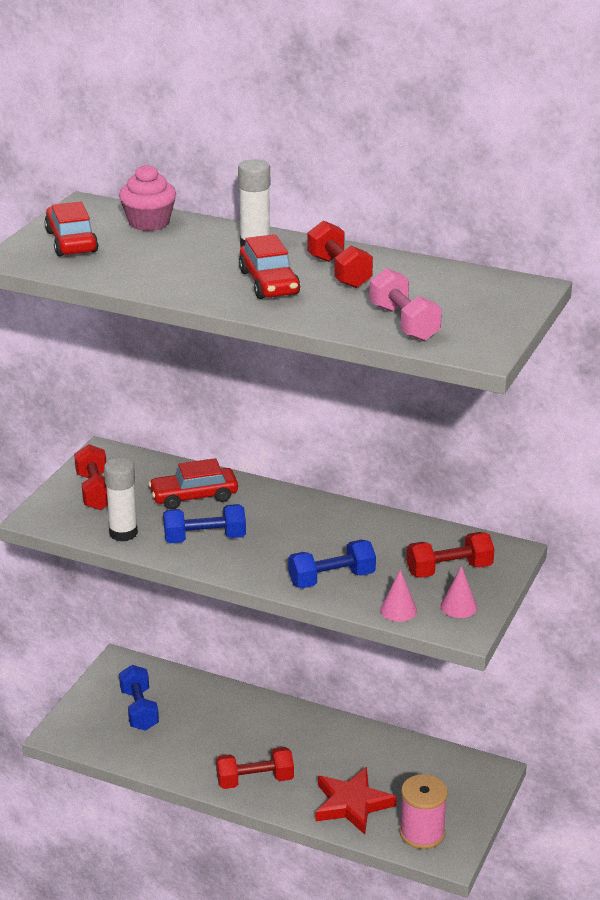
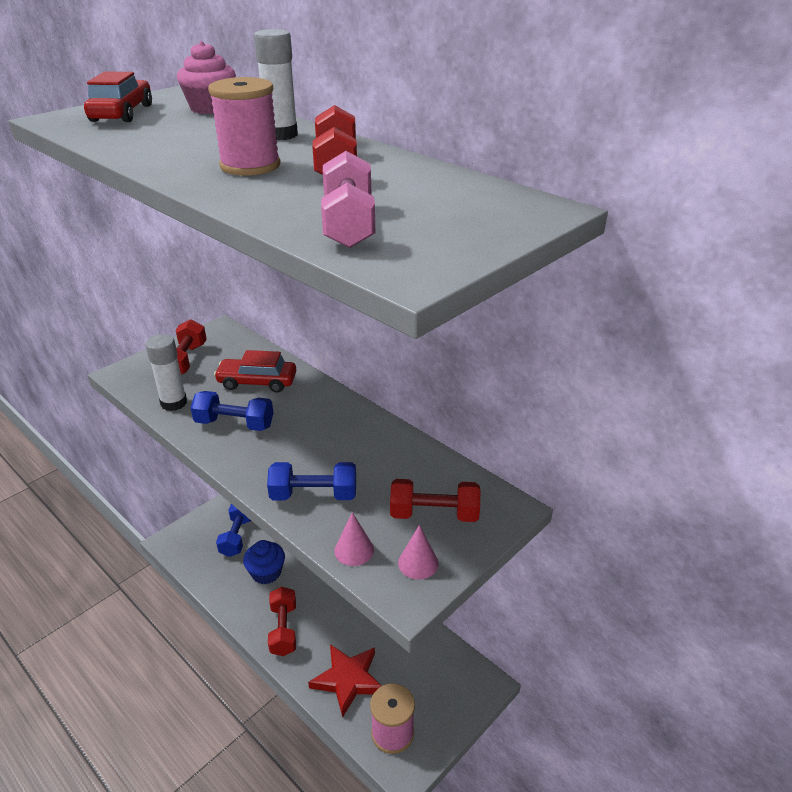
camera: 20 degrees right, 5 degrees up
(199, 735) = (266, 573): none -> blue cupcake
(255, 780) = (283, 629): red dumbbell -> red dumbbell turned 75 degrees clockwise
(269, 283) = (250, 166): red car -> pink spool

